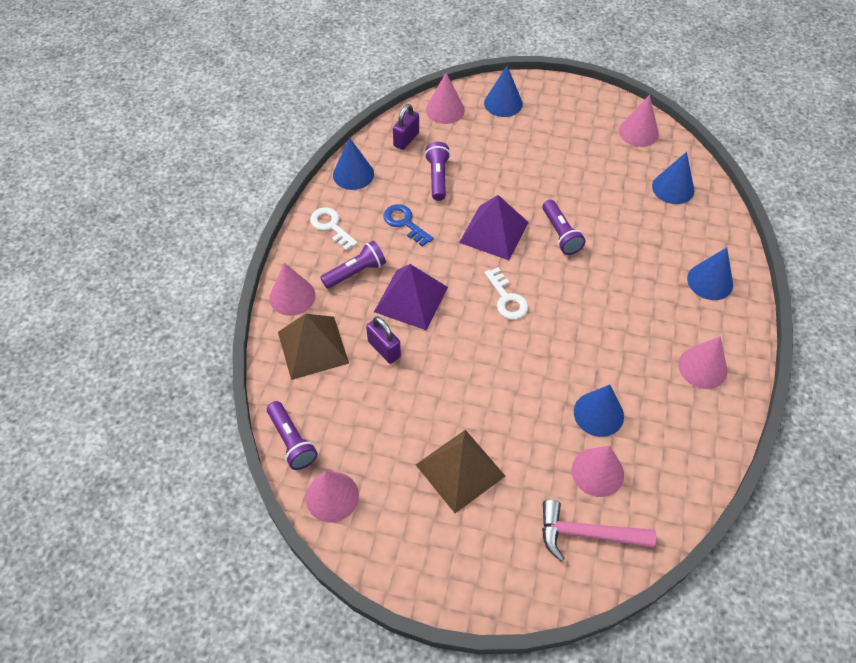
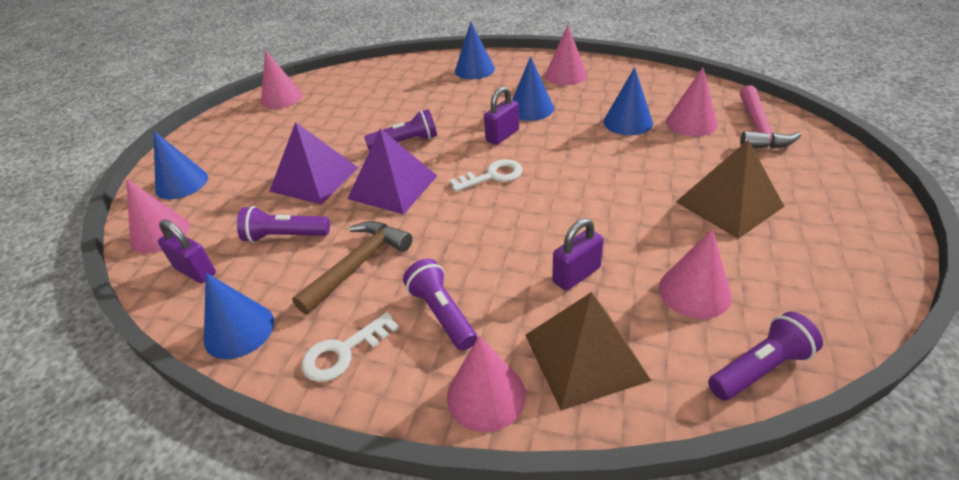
camera: 85 degrees left, 15 degrees down
(332, 496) = (824, 313): pink cone -> pink cone (694, 291)
(404, 223) = (358, 265): blue key -> brown hammer
(411, 299) = (492, 253): purple pyramid -> purple pyramid (314, 179)
(572, 306) = (502, 135): none -> purple padlock
(673, 188) = (362, 83): blue cone -> blue cone (531, 108)

